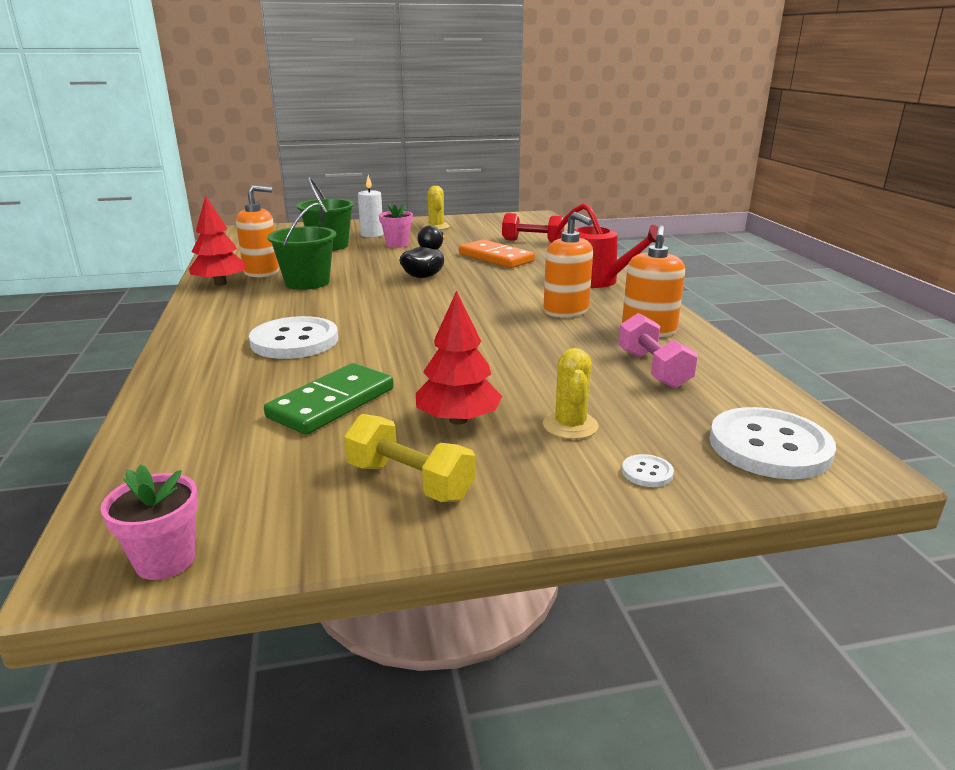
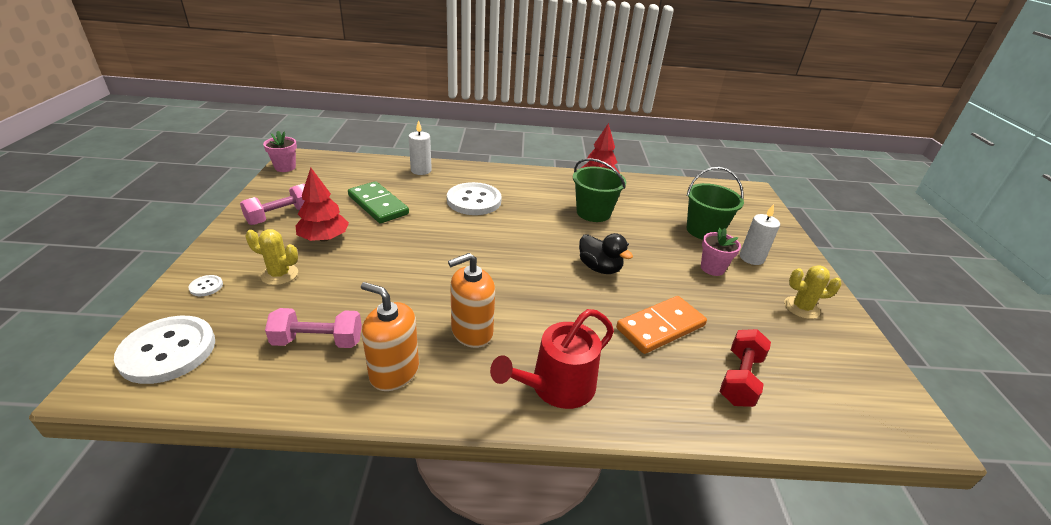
camera: 100 degrees right, 10 degrees up
(183, 394) = (421, 170): none -> white candle
(262, 272) = (624, 197): orange soap dispenser -> none
(409, 481) = (280, 216): yellow dumbbell -> pink dumbbell

